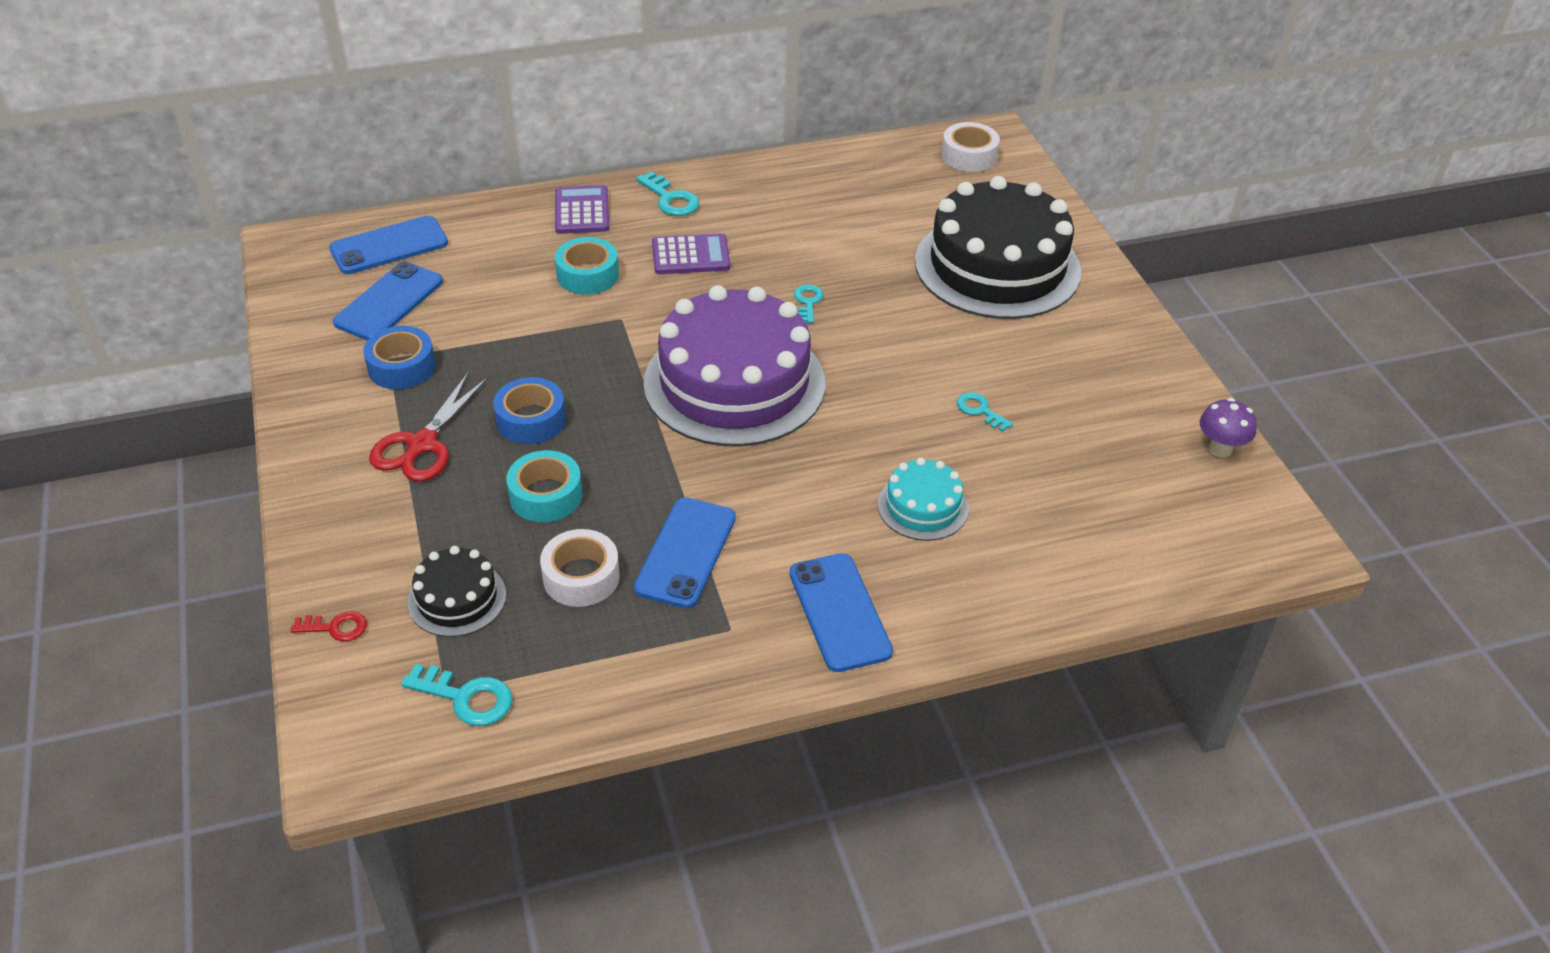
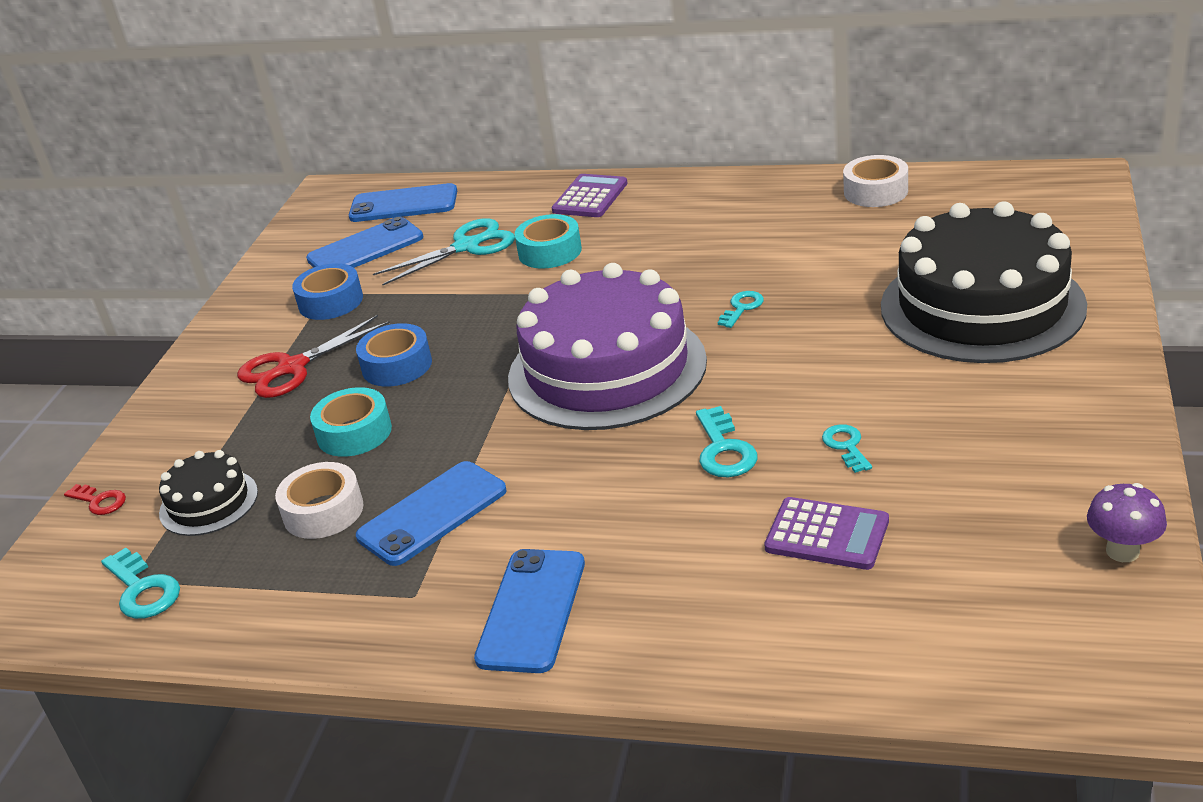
camera: 35 degrees right, 10 degrees down
(498, 283) = (466, 247): none -> turquoise scissors
(670, 199) = (681, 197): turquoise key -> turquoise key (724, 450)
(690, 255) = (659, 249): purple calculator -> purple calculator (827, 535)
(923, 507) = (704, 528): turquoise cake -> none
(969, 156) = (1033, 194): white tape -> white tape (875, 191)

